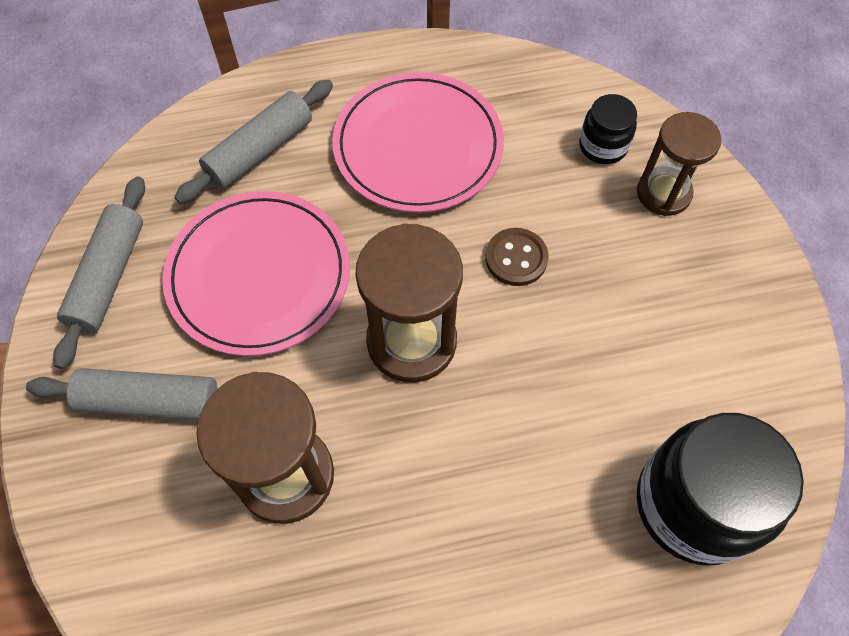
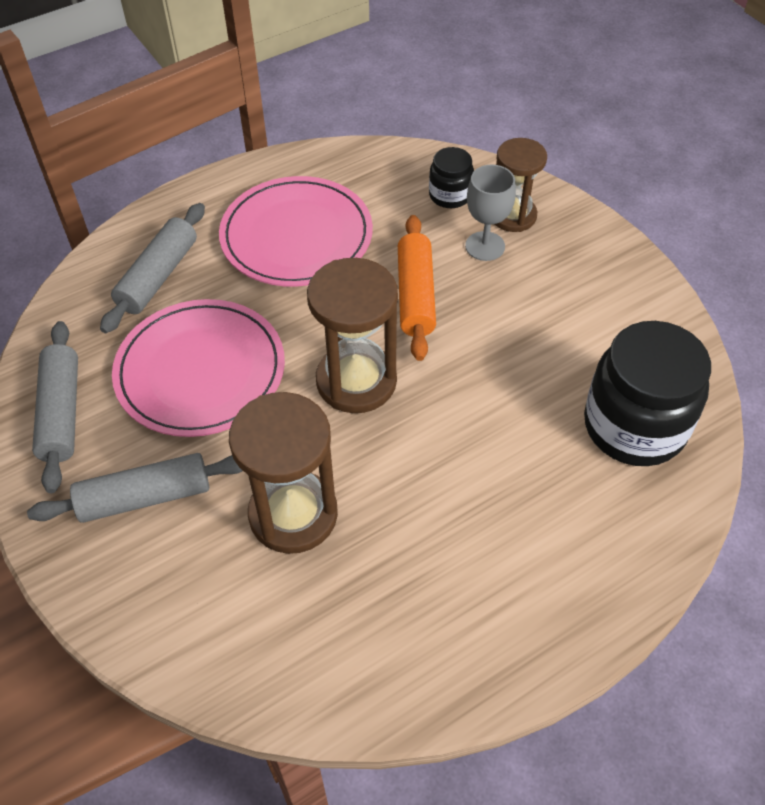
camera: 20 degrees left, 10 degrees down
(516, 258) = (416, 295): brown button -> orange rolling pin
(616, 221) = (485, 246): none -> grey goblet

